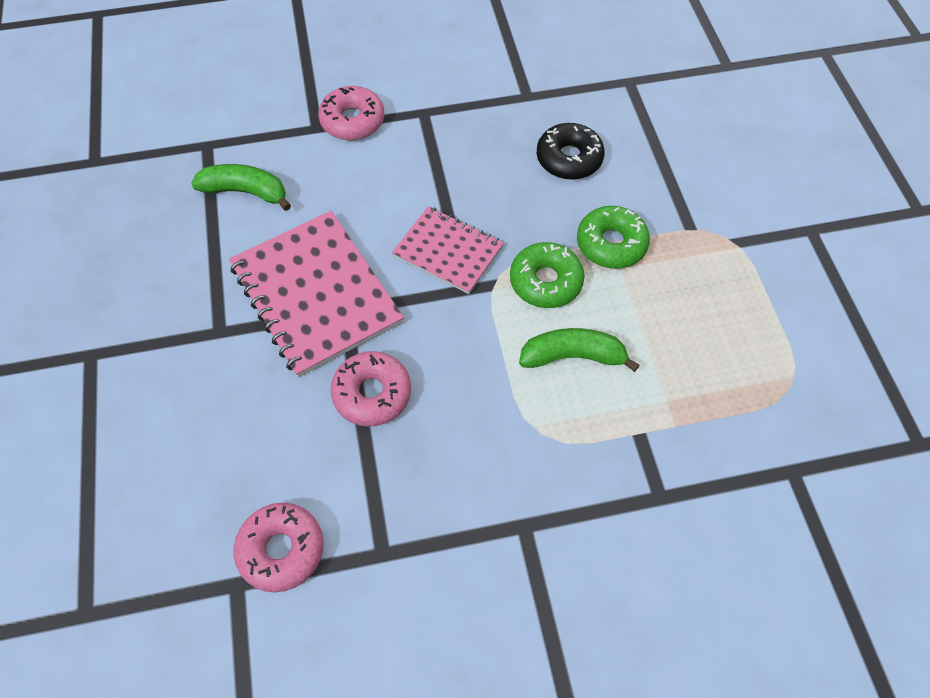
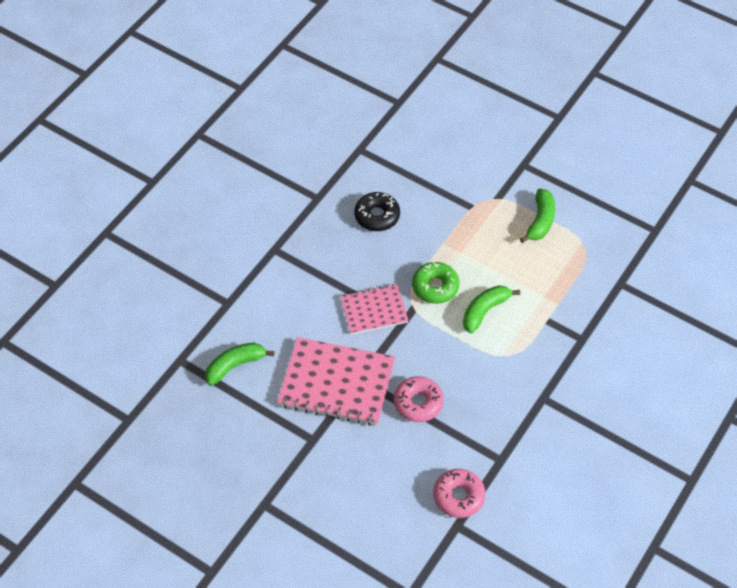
camera: 45 degrees left, 5 degrees down
(352, 121) = (242, 284): pink donut -> none
(611, 244) = (444, 244): green donut -> none
(763, 309) = (540, 221): none -> green banana

